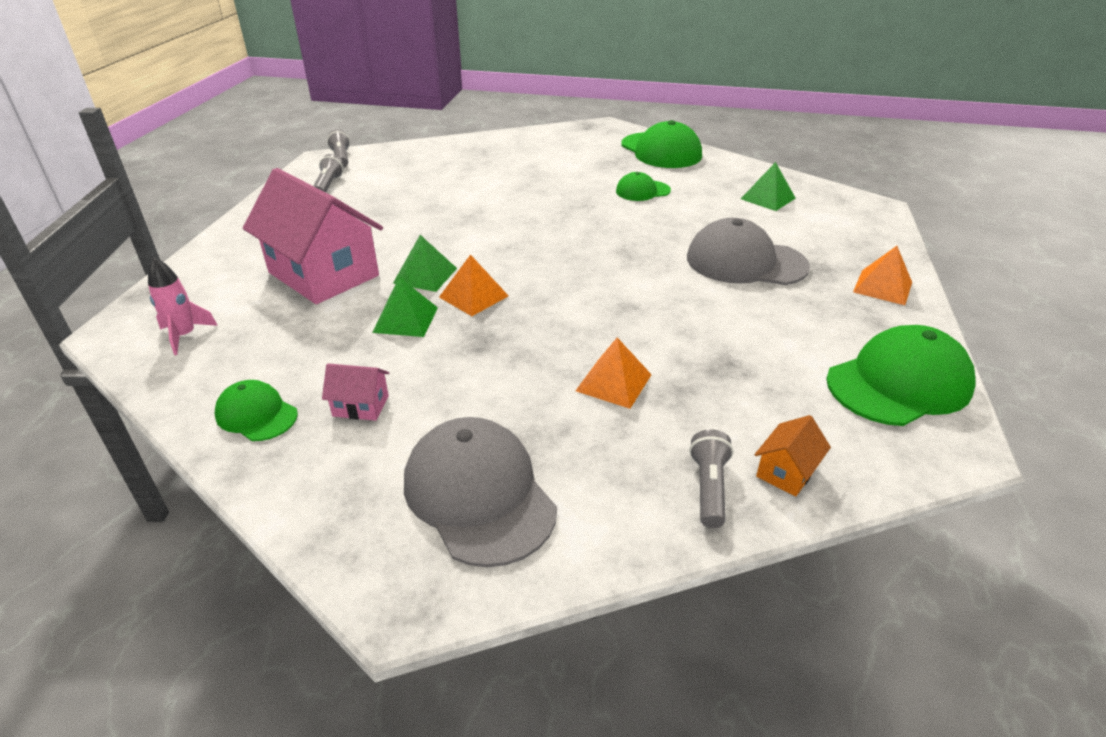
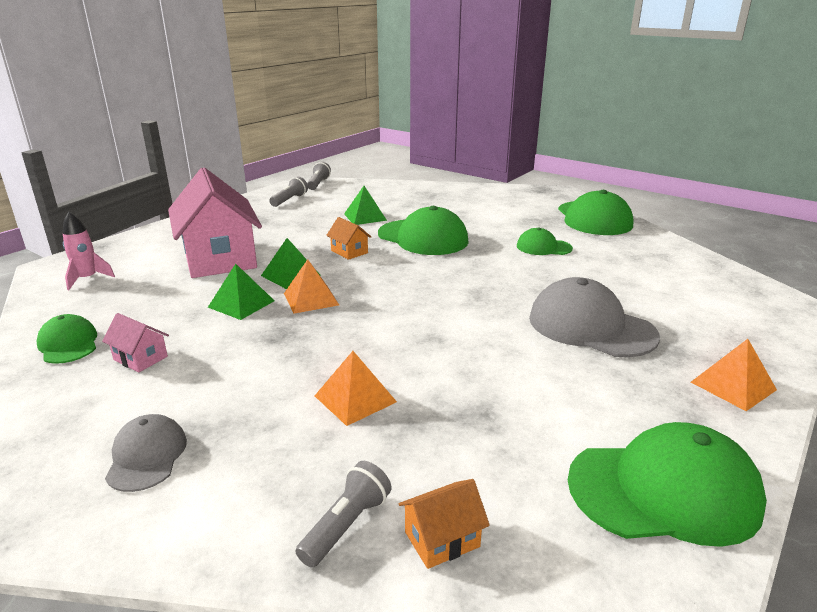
camera: 25 degrees right, 10 degrees down
(461, 235) = (349, 252): none -> orange house
(479, 494) = (147, 456): grey cap -> grey cap, size x0.55
(520, 203) = (423, 238): none -> green cap
(768, 198) = (670, 276): green pyramid -> green pyramid (365, 217)

